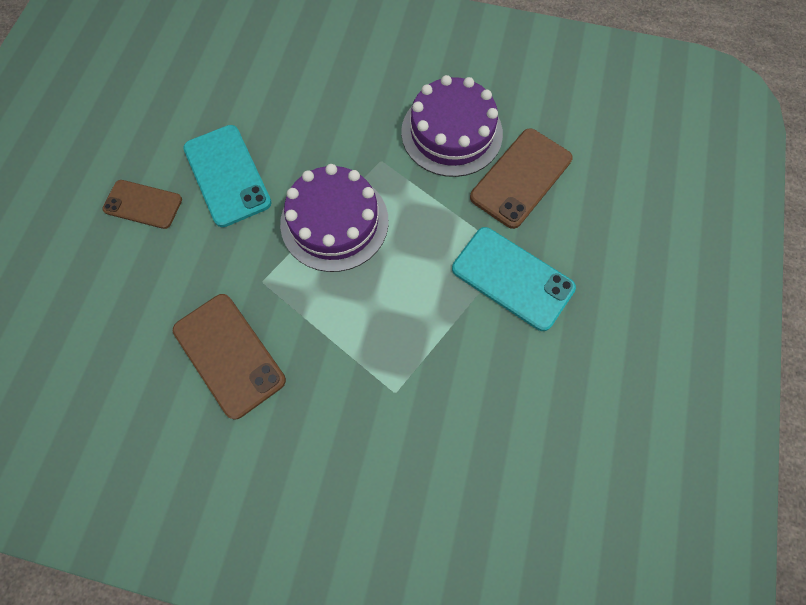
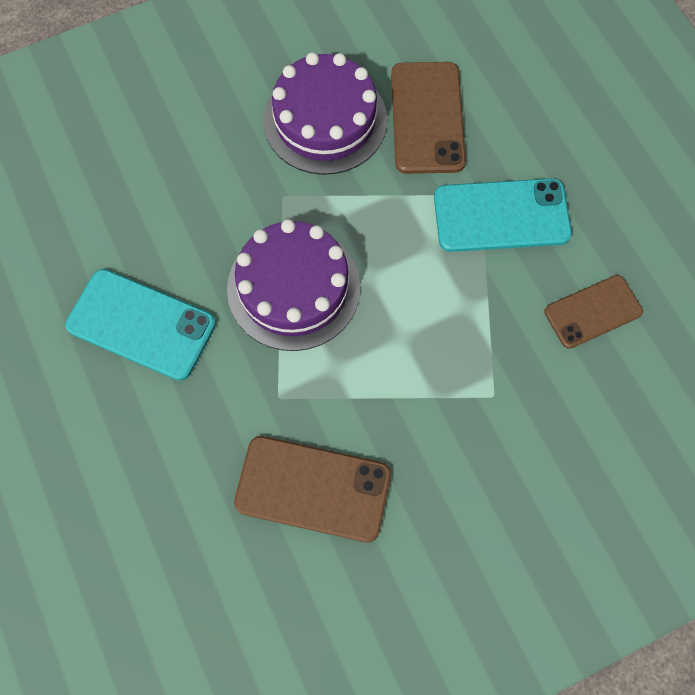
camera: 40 degrees left, 0 degrees up
(143, 204) = (80, 420): brown phone -> brown phone (592, 312)

